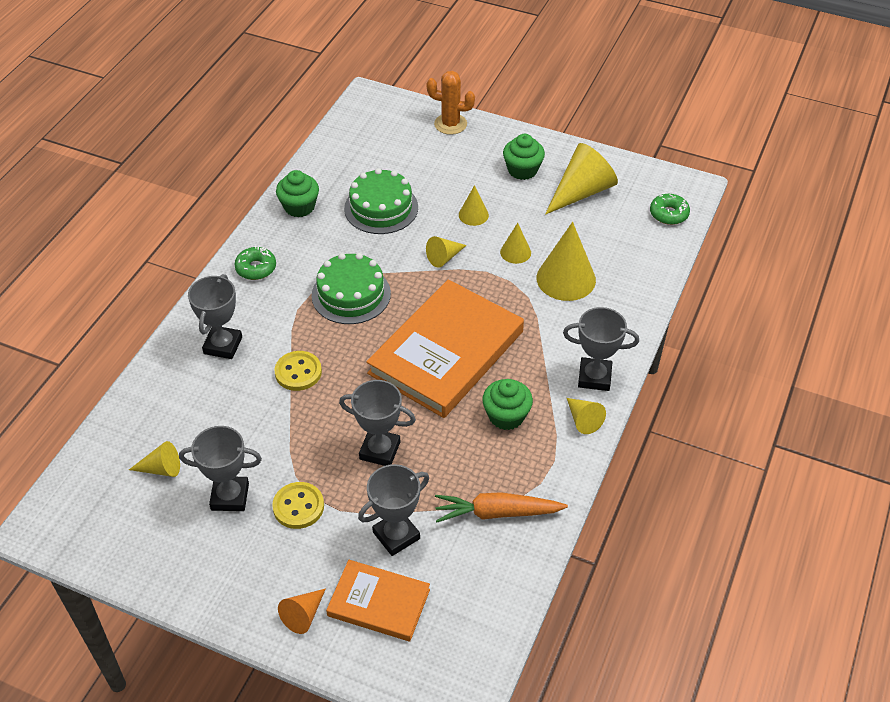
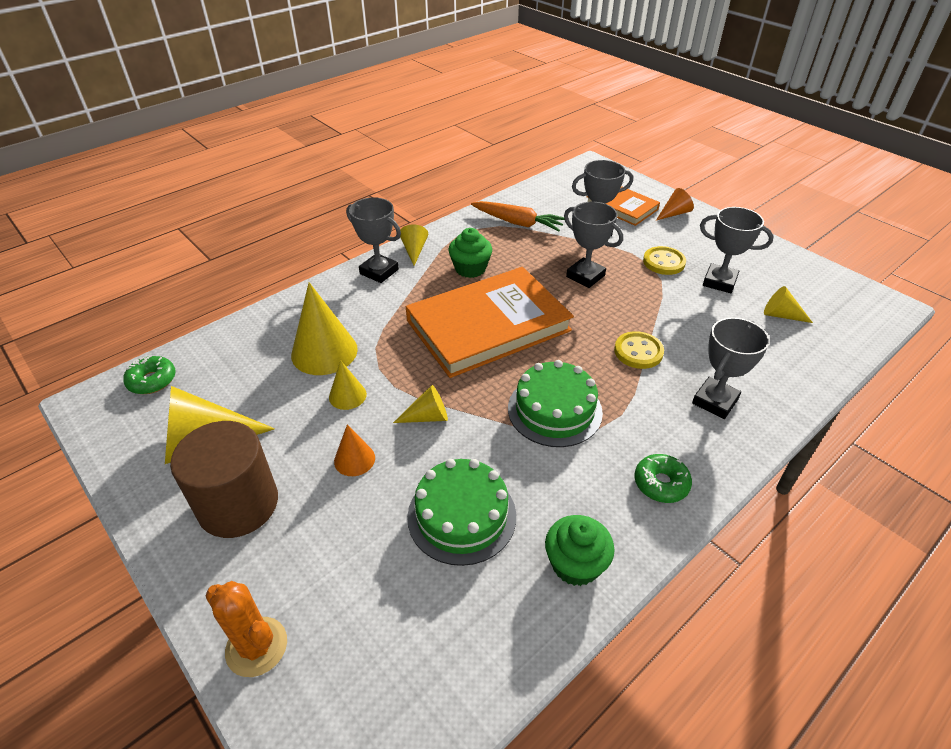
camera: 155 degrees left, 5 degrees down
(473, 215) = (354, 459): yellow cone -> orange cone
(522, 170) = (238, 504): green cupcake -> brown cylinder

